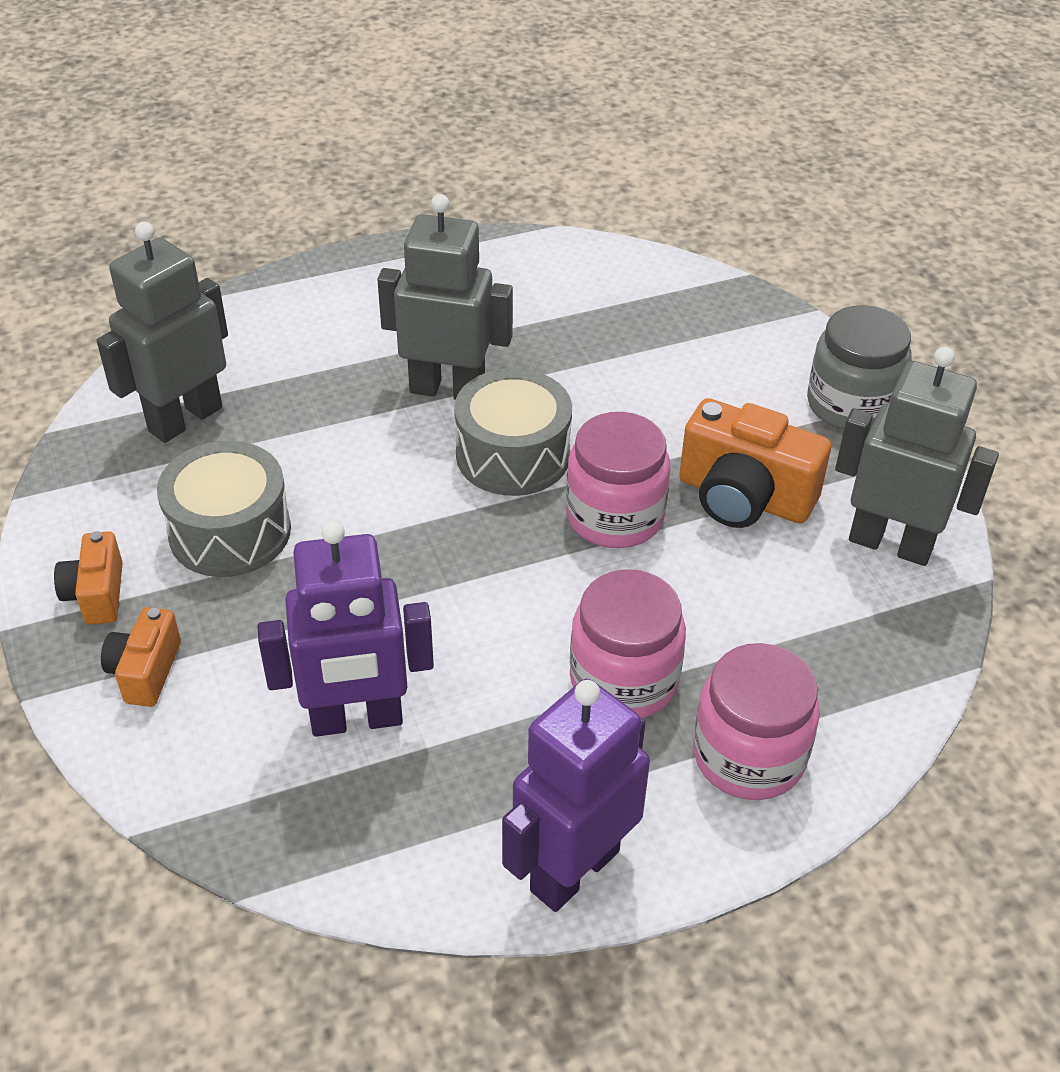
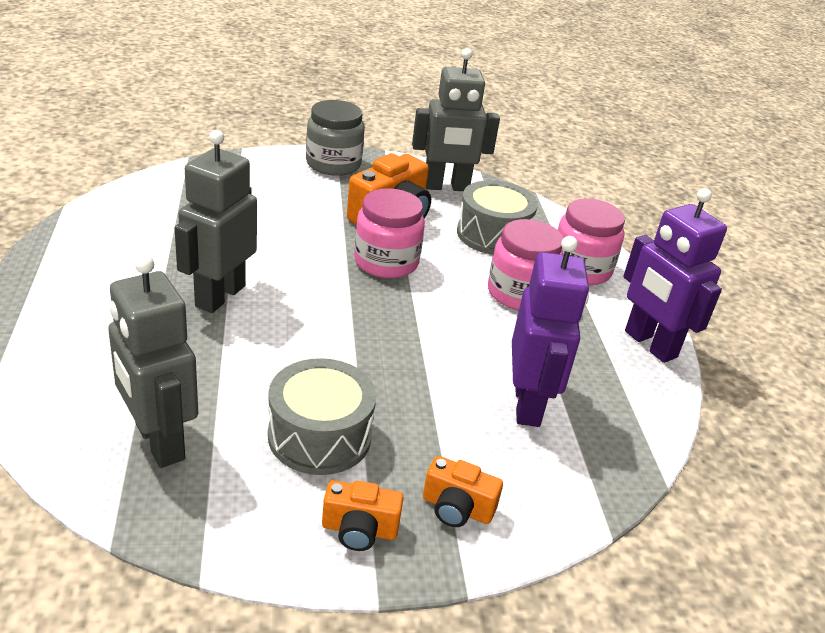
camera: 80 degrees left, 10 degrees down
(513, 455) = (308, 285): grey drum -> grey drum (493, 235)
(890, 543) = (446, 187): grey robot -> grey robot turned 135 degrees counterclockwise

